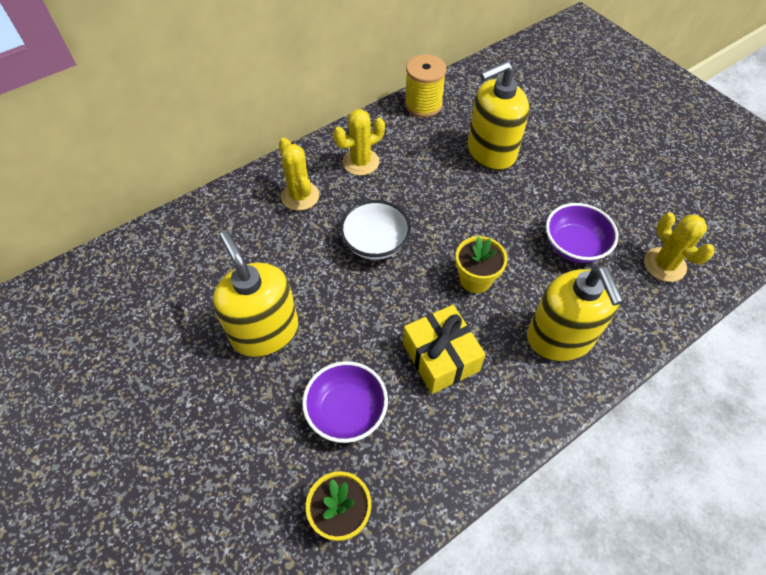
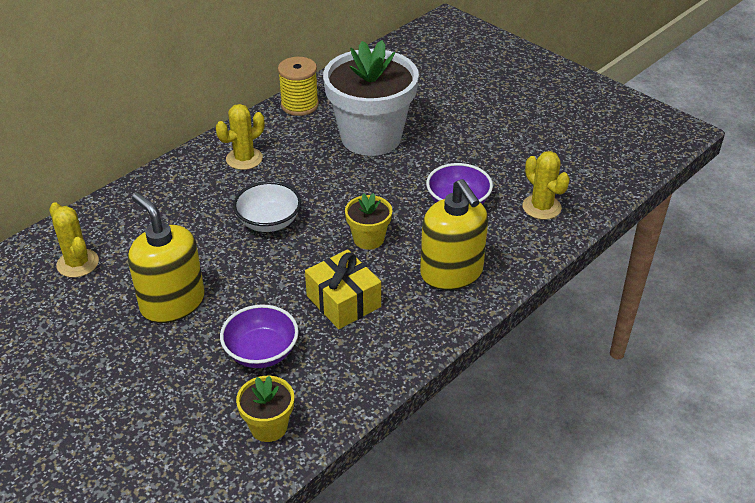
camera: 10 degrees left, 15 degrees down
(300, 196) = (188, 193): yellow cactus -> yellow cactus (77, 263)
(491, 152) = (371, 137): yellow soap dispenser -> white flower pot

